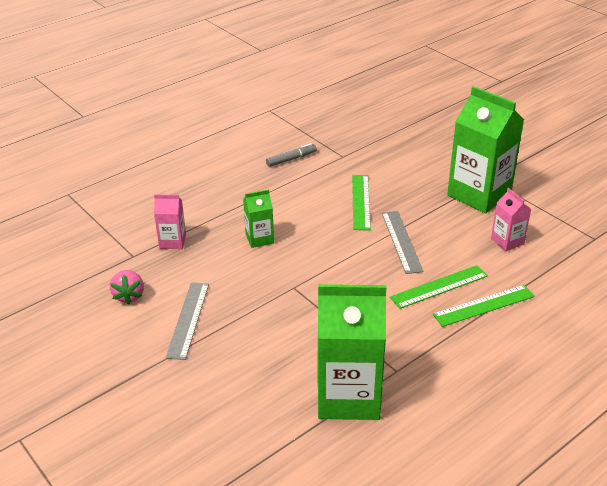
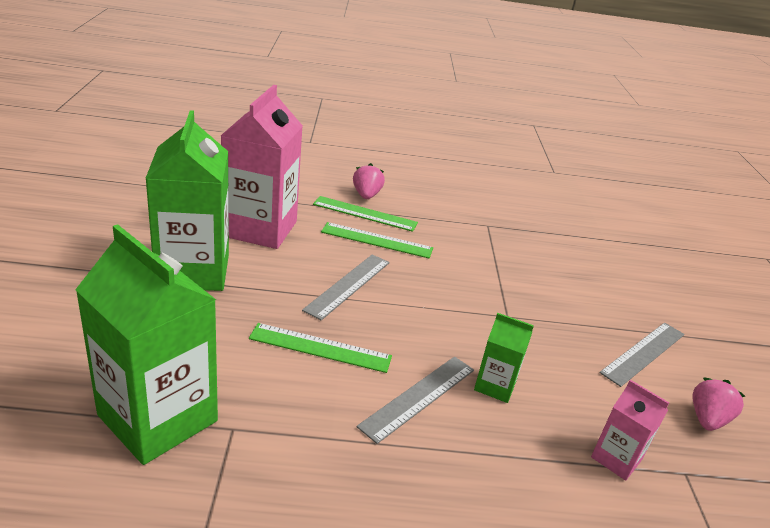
camera: 145 degrees left, 5 degrees down
(289, 210) = (418, 397): none -> grey ruler
(291, 159) = (309, 484): grey marker -> none
(348, 396) = (540, 234): green carton -> green carton (158, 418)
(361, 201) = (320, 348): green ruler -> green ruler turned 60 degrees clockwise
(507, 241) = (260, 229): pink carton -> pink carton, size x2.08
(515, 327) = (366, 195): none -> pink strawberry

